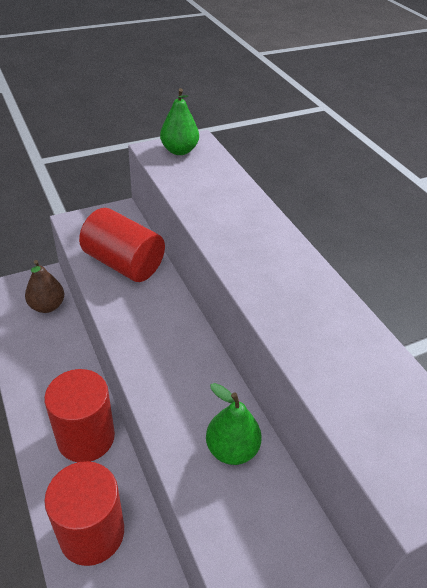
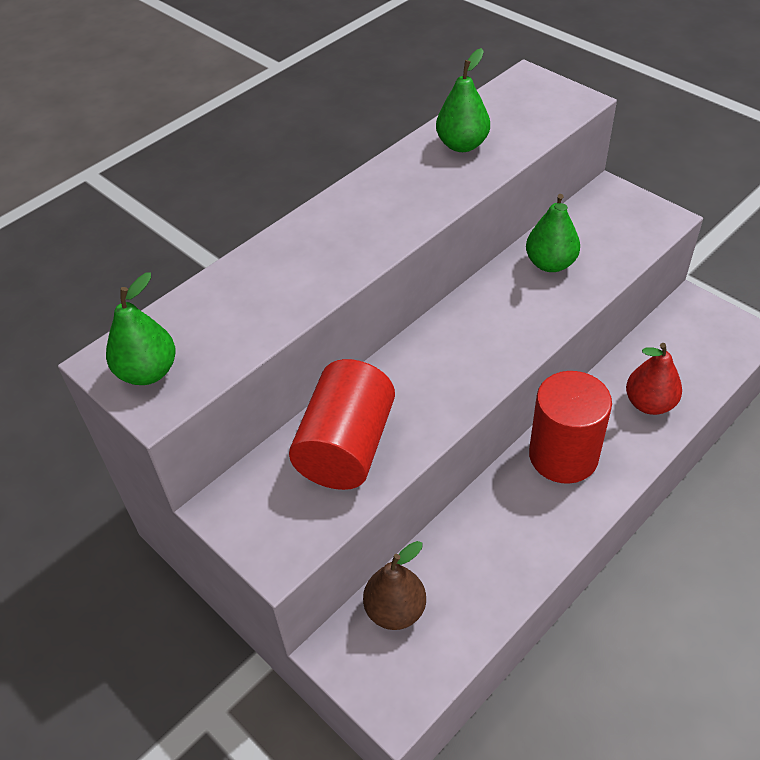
camera: 105 degrees left, 5 degrees up
(92, 532) = (649, 403): red cylinder -> red pear
(349, 353) = (462, 145): none -> green pear

